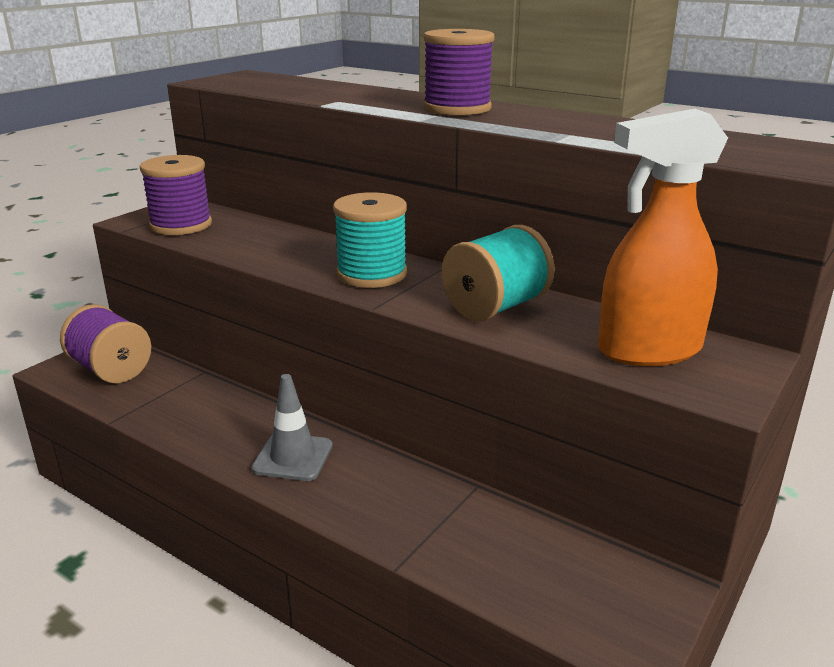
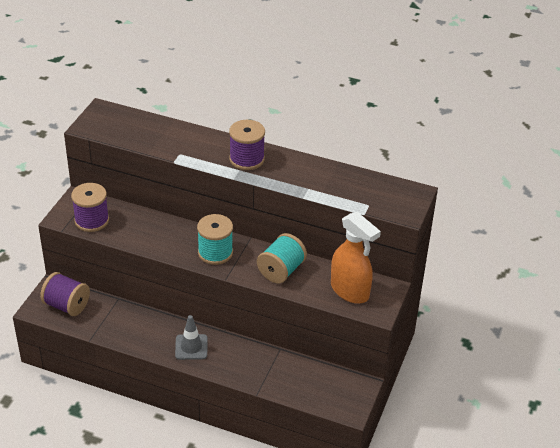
camera: 15 degrees left, 15 degrees up
(648, 350) = (350, 291): orange spray bottle -> orange spray bottle turned 105 degrees counterclockwise

